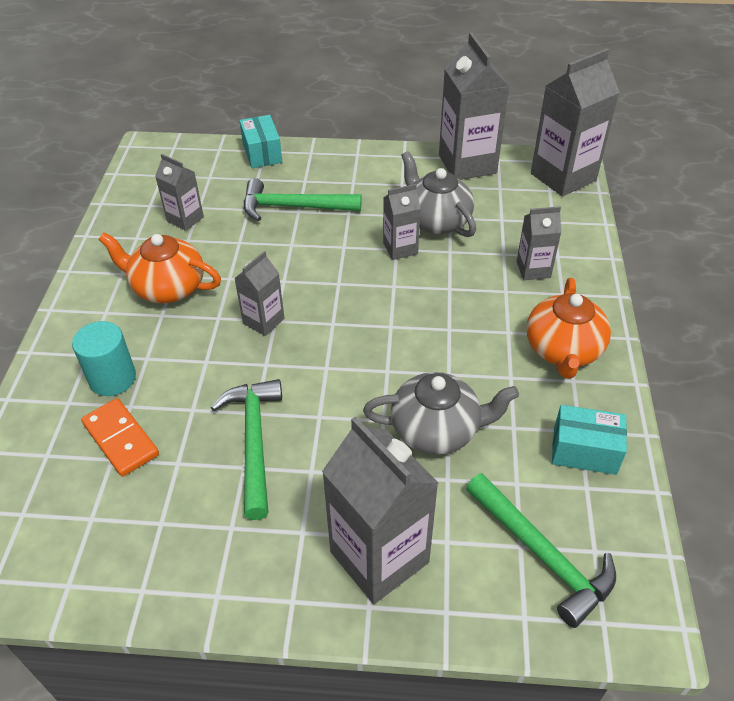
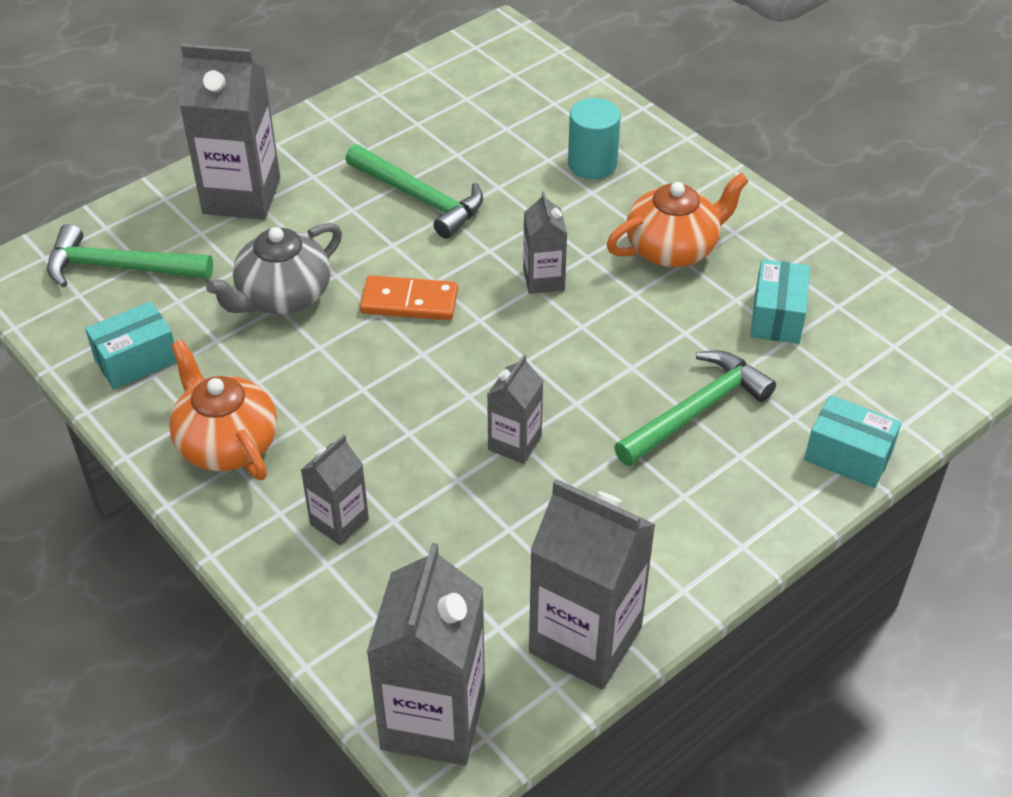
camera: 135 degrees right, 0 degrees up
(120, 439) = (519, 140): orange domino -> orange domino (409, 301)
(185, 219) = (777, 316): grey carton -> turquoise box
(435, 220) = (520, 511): grey teapot -> none

